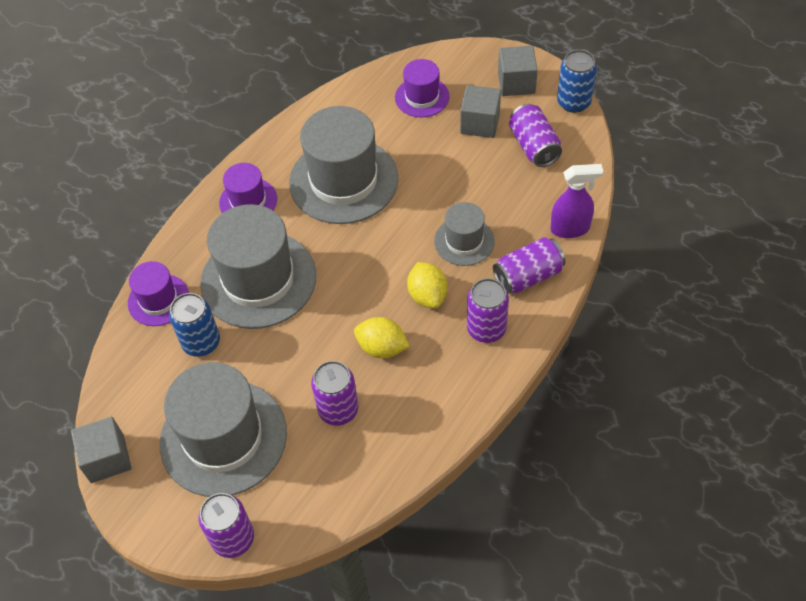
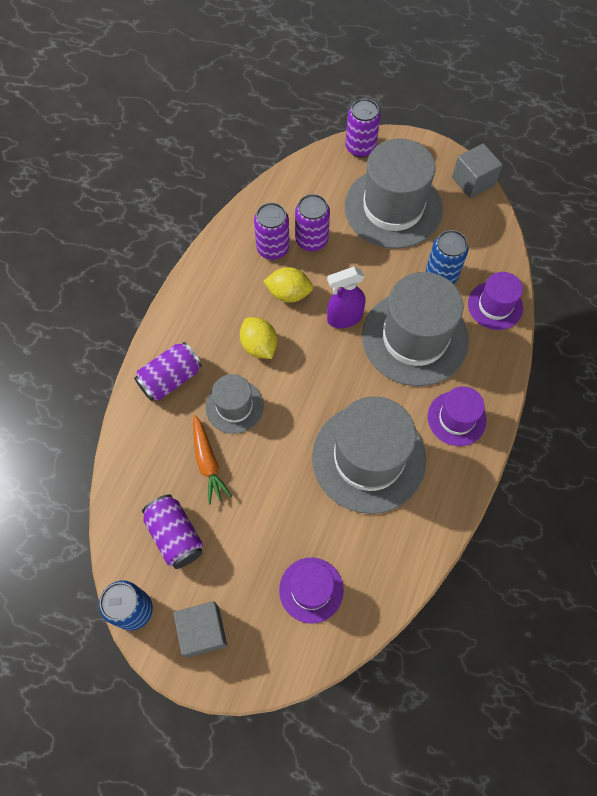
camera: 165 degrees right, 10 degrees up
(480, 123) = (238, 559): grey cube -> none
(486, 329) = (203, 323): purple can -> purple can (273, 248)
(497, 197) = (208, 462): none -> orange carrot
(570, 228) = (133, 436): purple spray bottle -> purple spray bottle (344, 318)

